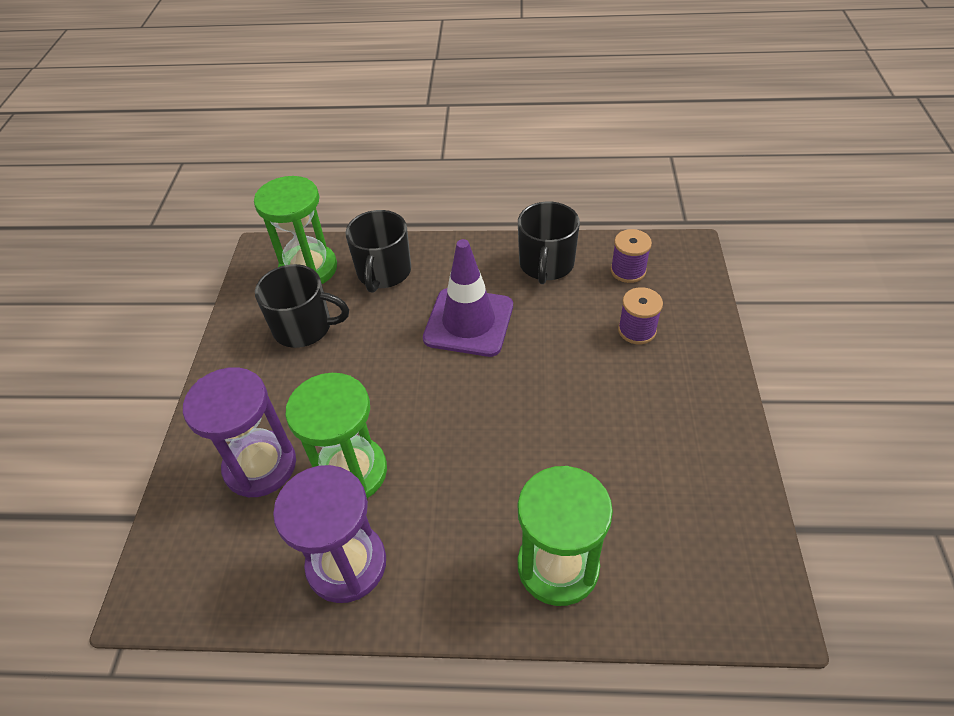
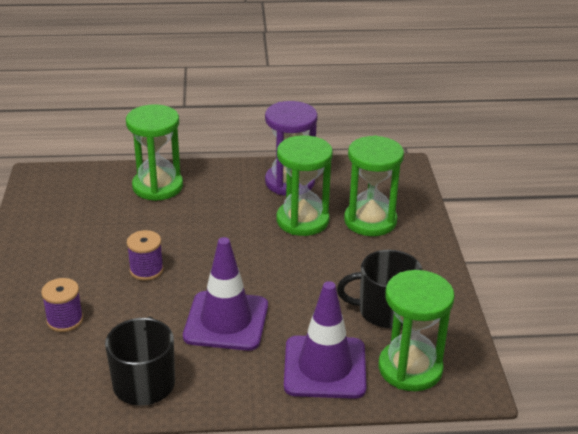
camera: 170 degrees right, 15 degrees down
(260, 466) = (370, 221): purple hourglass -> green hourglass
(383, 272) = (325, 367): black mug -> purple traffic cone
(628, 271) = (55, 379): purple spool -> purple spool (146, 270)

